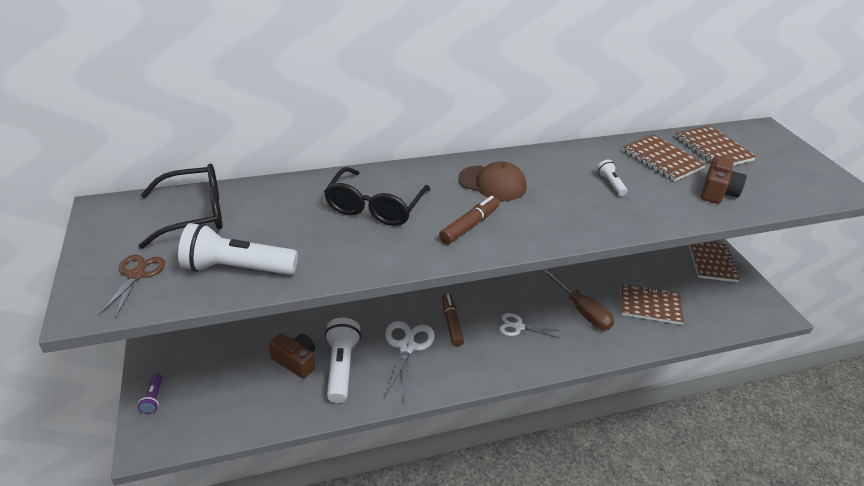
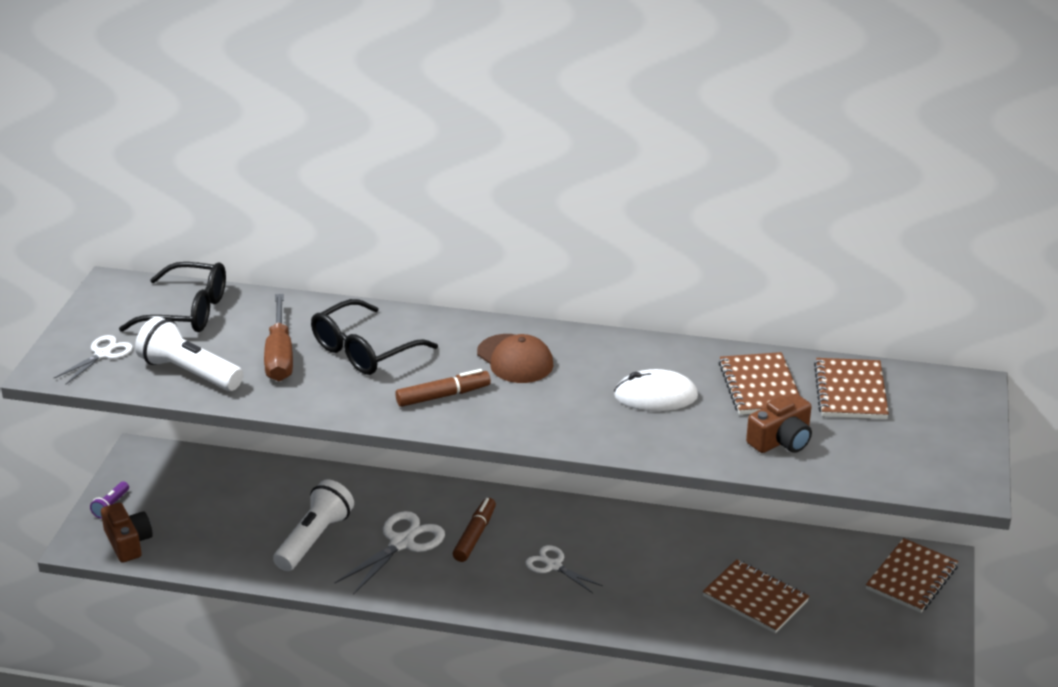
camera: 30 degrees right, 5 degrees down
(136, 275) = (103, 354): brown scissors -> white scissors
(296, 361) = (271, 517): brown camera -> brown camera (128, 542)
(581, 310) = (654, 574): brown screwdriver -> brown screwdriver (280, 356)
(610, 184) = (655, 396): white flashlight -> white mouse

